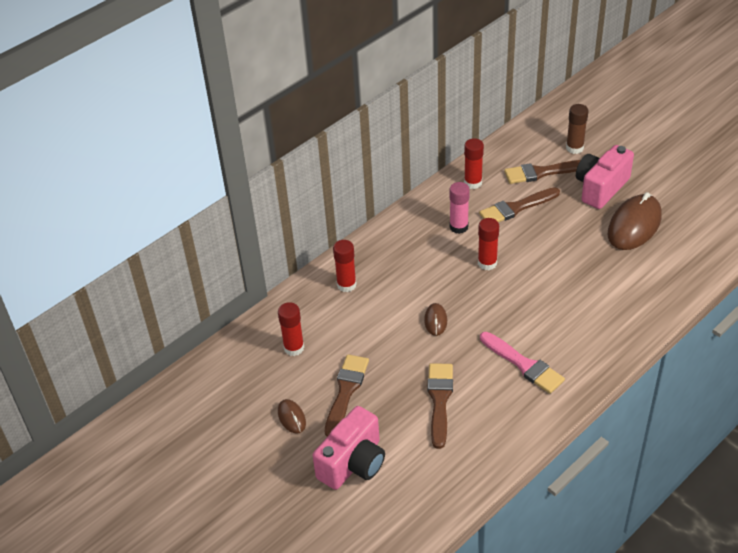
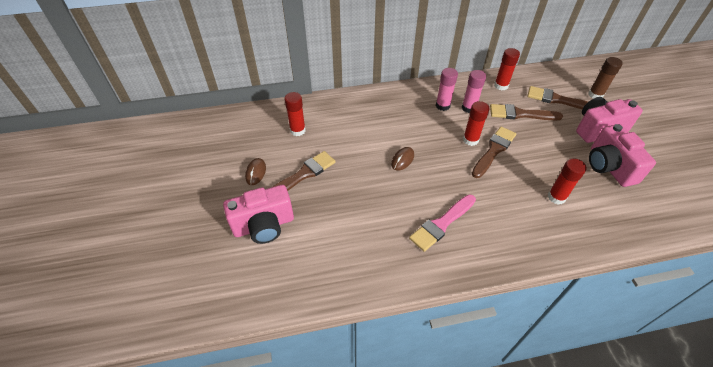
camera: 30 degrees right, 5 degrees up
(346, 285) = (364, 109): red glue stick -> red glue stick (556, 197)
(429, 238) = (442, 106): none -> pink glue stick
(439, 400) = (359, 215): brown brush -> brown brush (494, 150)
(523, 365) = (441, 224): pink brush -> pink brush turned 60 degrees clockwise
(634, 225) = (609, 167): brown mouse -> pink camera

